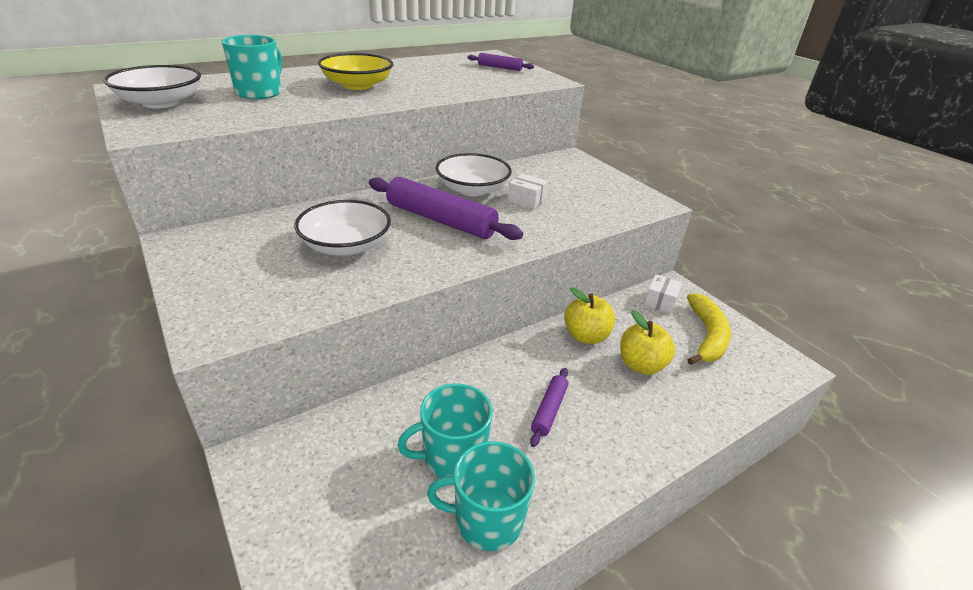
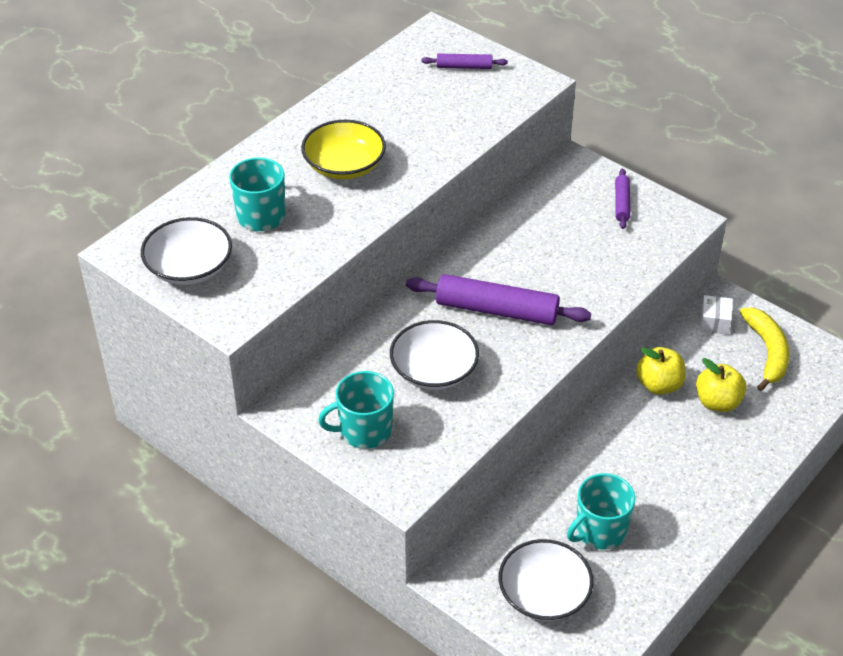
camera: 15 degrees left, 10 degrees up
(472, 189) = (500, 253): white bowl -> white bowl (544, 594)
(487, 520) = (648, 568): turquoise mug -> turquoise mug (364, 430)
(526, 200) = (562, 255): white box -> none
(549, 410) = (656, 470): purple rolling pin -> purple rolling pin (621, 203)

